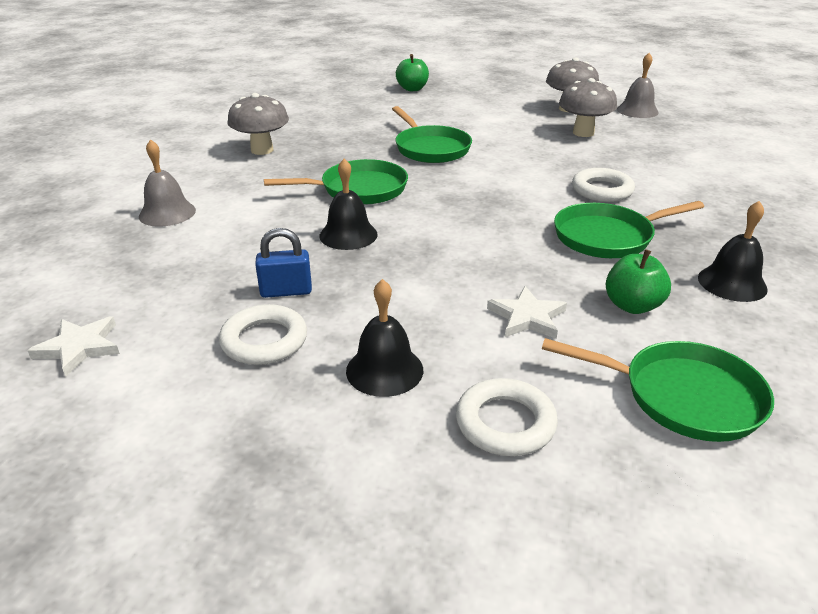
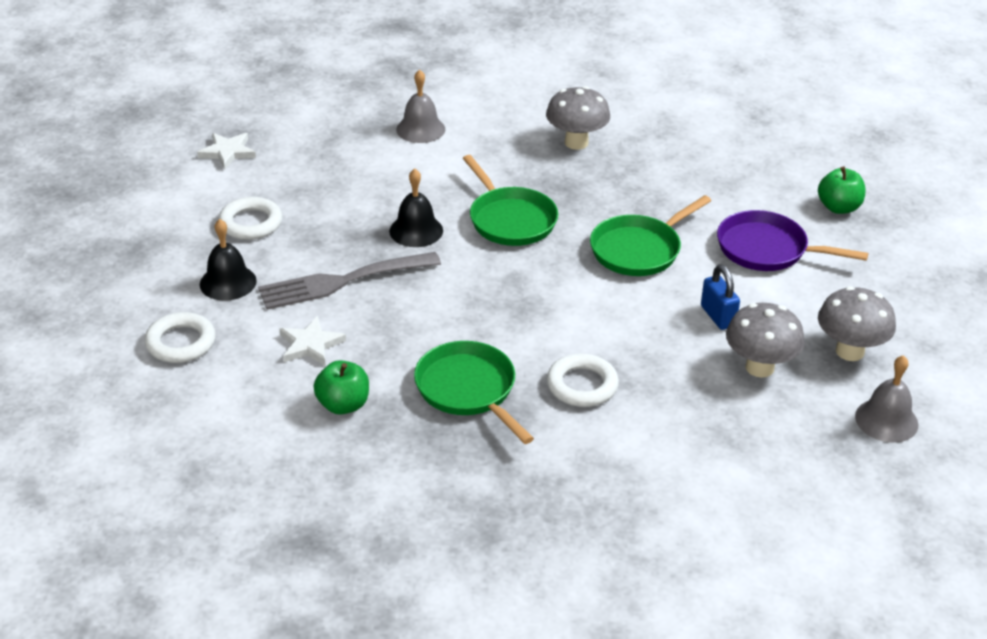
camera: 75 degrees right, 5 degrees up
(286, 291) = (316, 218): blue padlock -> blue padlock (718, 316)
(418, 286) = (342, 282): none -> grey fork
(449, 112) = (767, 249): none -> purple pan
(683, 396) = (222, 429): green pan -> none
(732, 283) = (401, 473): black bell -> none

